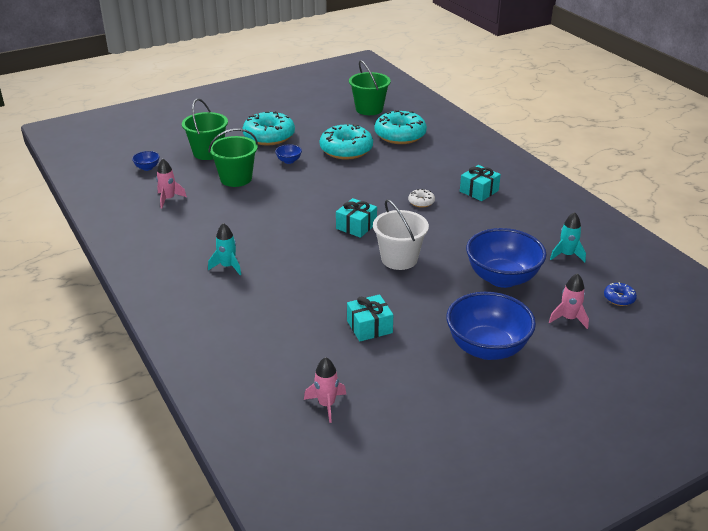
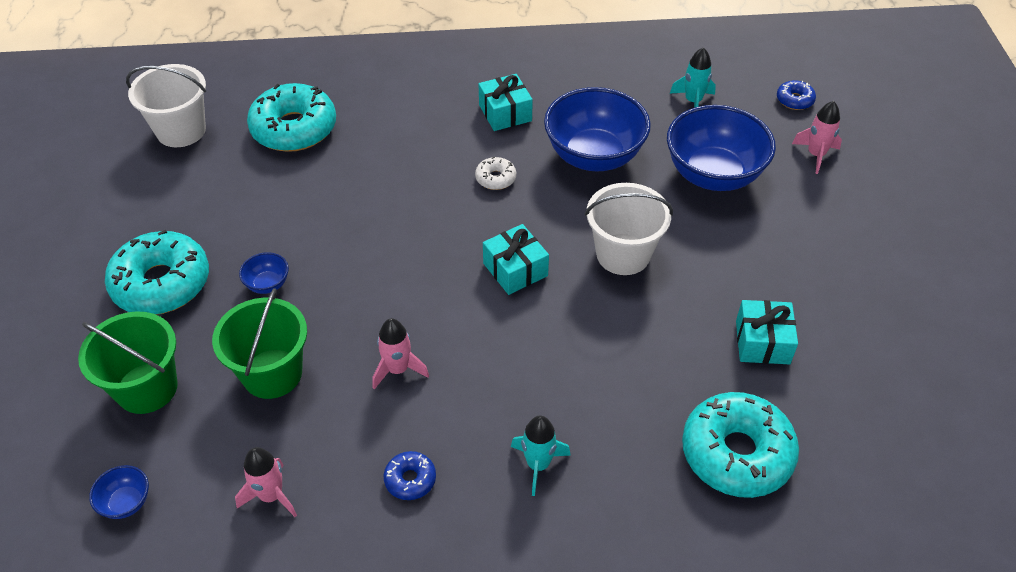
camera: 65 degrees left, 15 degrees up
(197, 232) = (410, 479): none -> blue donut
(326, 404) = (908, 445): pink rocket -> pink rocket (398, 369)
(346, 150) = (288, 203): turquoise donut -> turquoise donut (736, 453)
(369, 109) = (181, 130): green bucket -> white bucket
(487, 348) = (845, 246): blue bowl -> blue bowl (594, 156)

